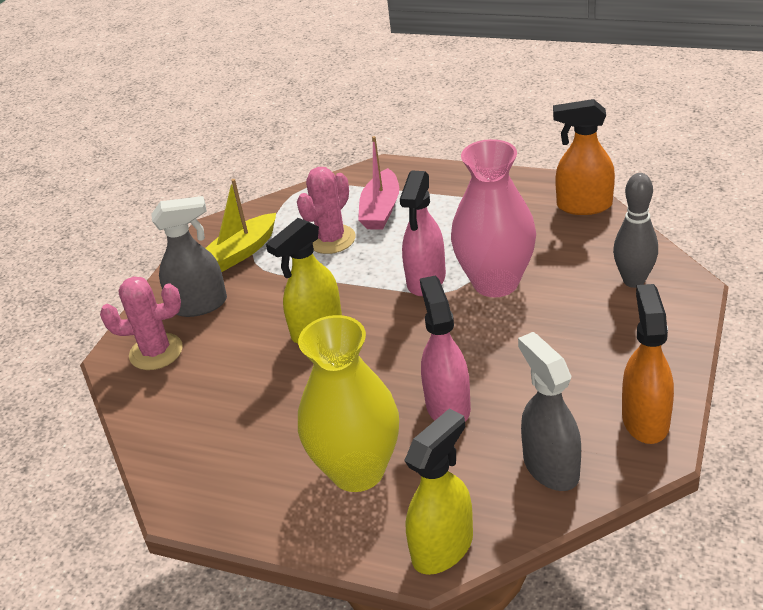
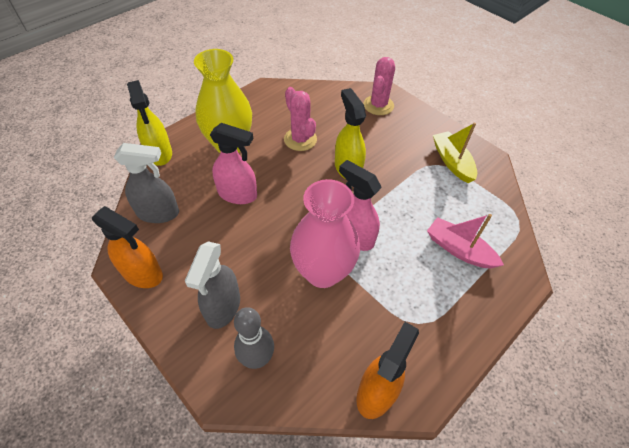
camera: 110 degrees right, 15 degrees up
(199, 305) = (408, 130): grey spray bottle -> grey spray bottle (223, 307)
(331, 239) = (437, 208): pink cactus -> pink cactus (300, 139)

